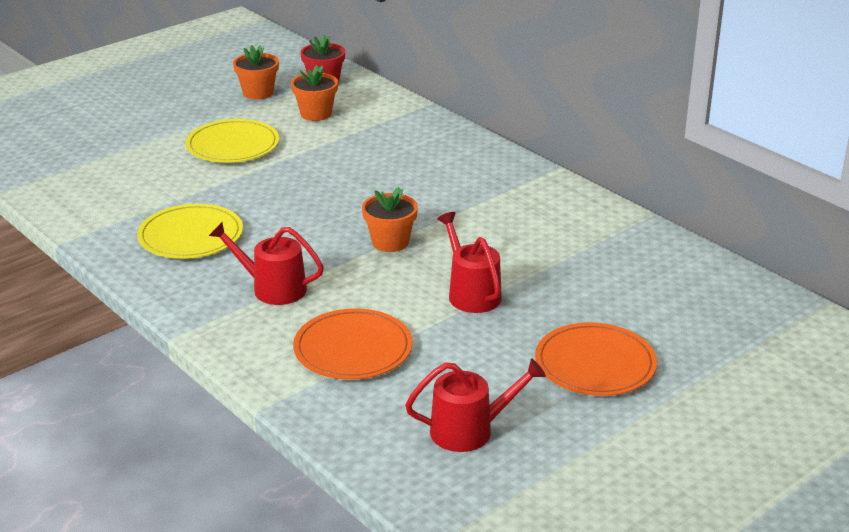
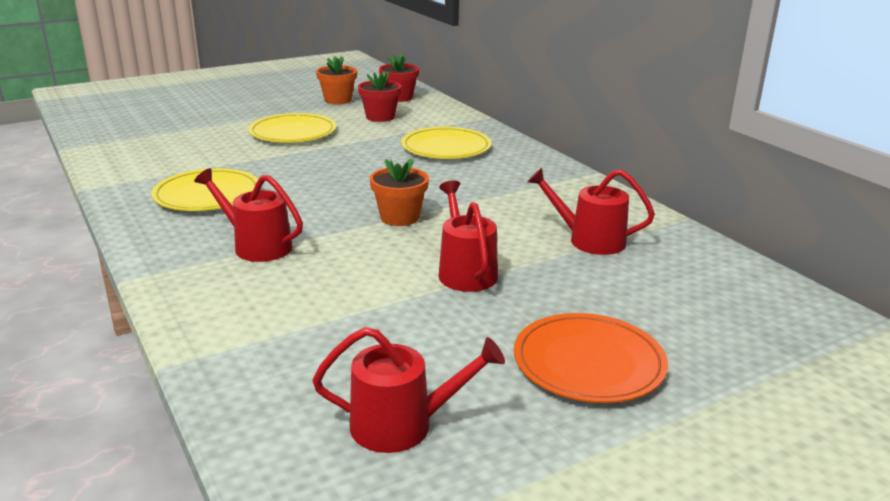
camera: 10 degrees right, 5 degrees down
(316, 114) = (380, 117): orange flower pot -> red flower pot
(353, 349) = (307, 313): orange plate -> none
(402, 150) = (446, 147): none -> yellow plate
(571, 248) = (590, 240): none -> red watering can

